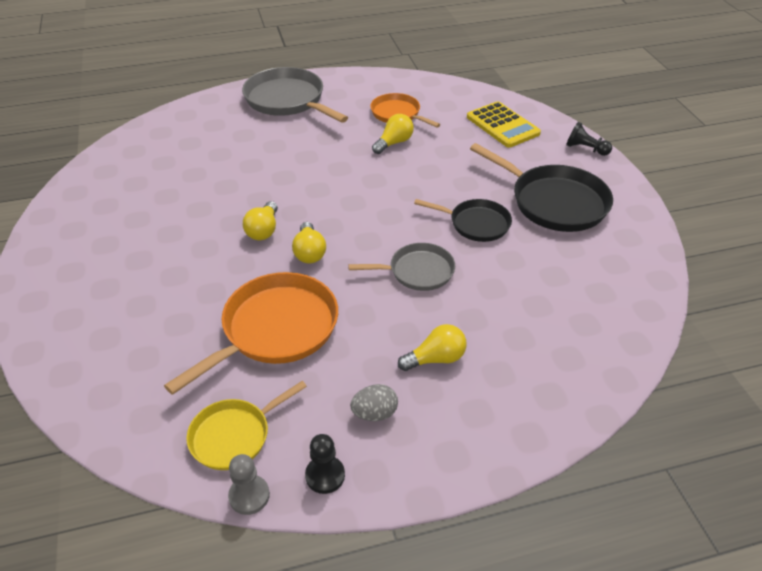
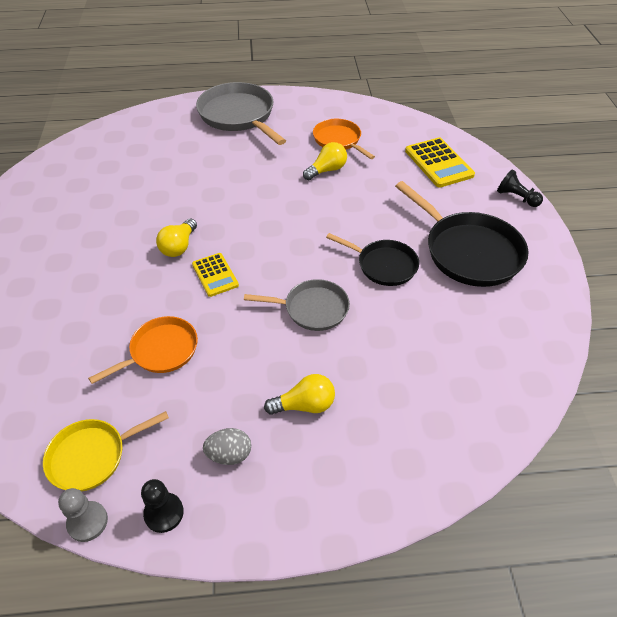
camera: 10 degrees right, 5 degrees up
(275, 330) = (160, 351): orange pan -> orange pan, size x0.60
(309, 252) = (215, 275): yellow light bulb -> yellow calculator

